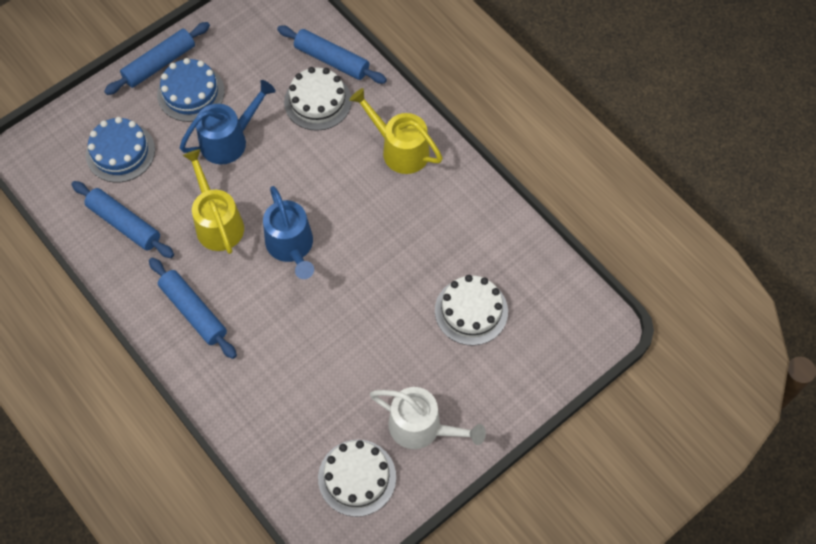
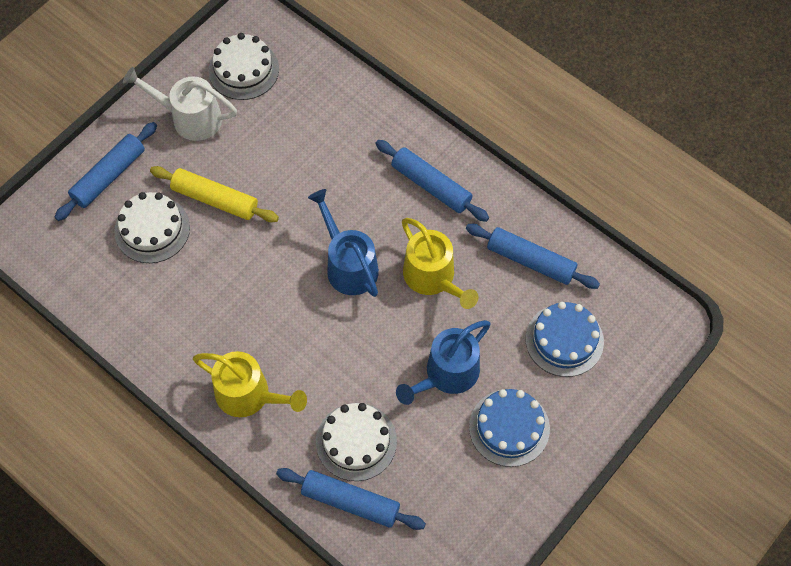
camera: 170 degrees right, 0 degrees up
(159, 64) = (559, 460): blue rolling pin -> blue rolling pin (109, 176)
(407, 331) = (215, 199): none -> yellow rolling pin

